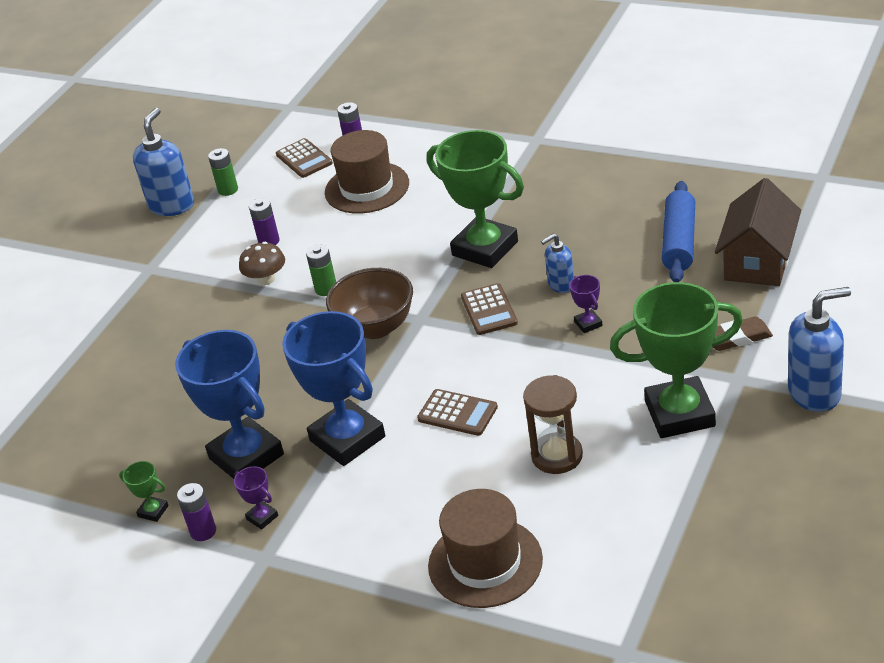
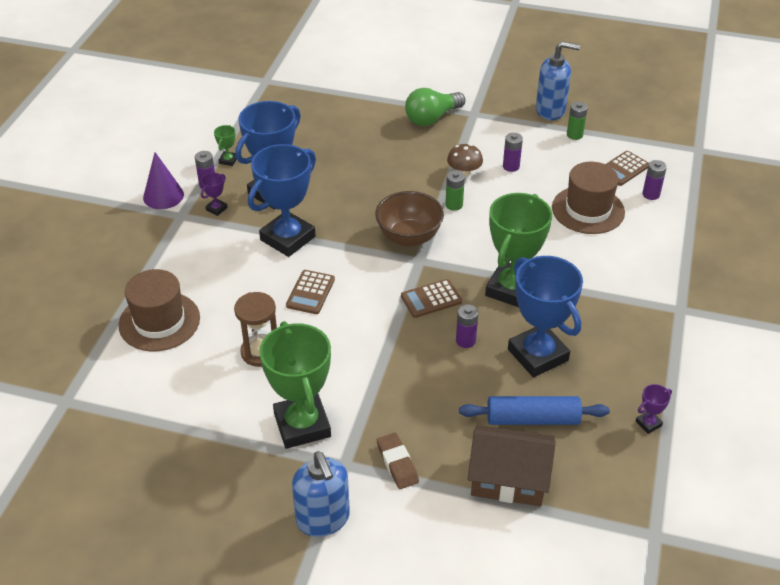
camera: 75 degrees right, 5 degrees up
(142, 305) = (432, 118): none -> green light bulb
(211, 582) = (163, 196): none -> purple cone
(561, 285) = (465, 341): blue soap dispenser -> purple battery
(588, 324) = (415, 361): purple trophy -> purple trophy (648, 423)
(589, 234) = (538, 355): none -> blue trophy

